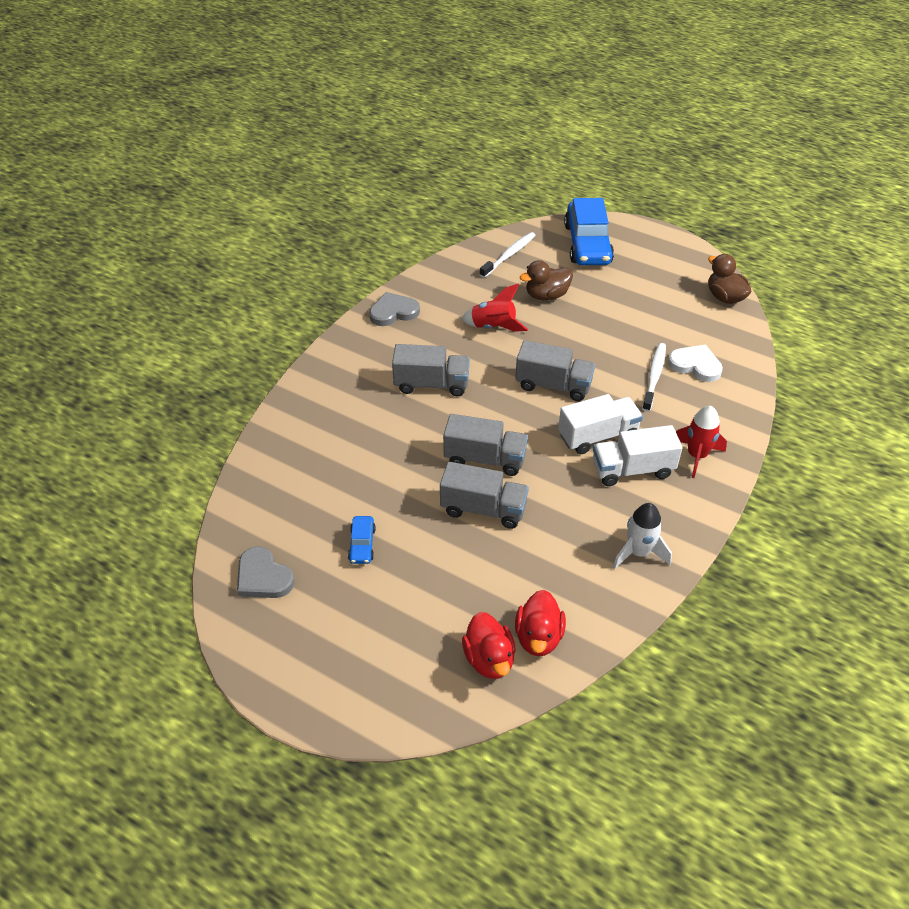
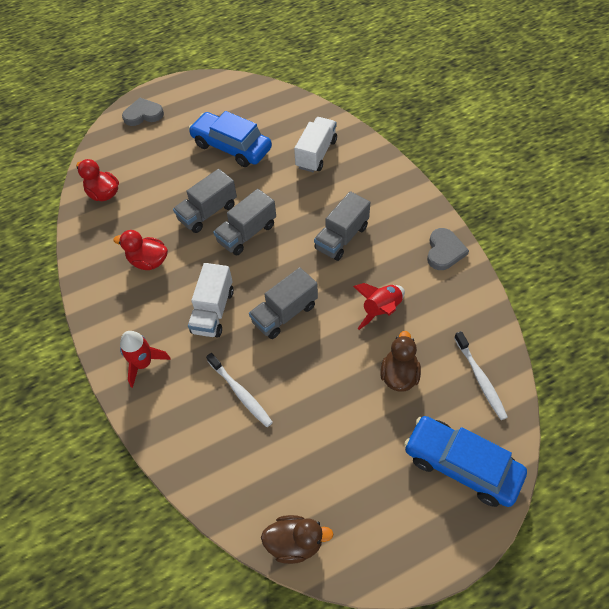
camera: 125 degrees right, 10 degrees up
(263, 577) = (245, 101): grey heart -> grey heart (143, 114)
(362, 544) = (231, 146): blue car -> blue car, size x2.23
(489, 659) = (112, 167): red duck -> red duck (148, 261)
(632, 469) = (167, 313): white truck -> white truck (316, 154)
(638, 552) = (106, 273): white rocket -> none
(695, 365) = (228, 437): white heart -> none

